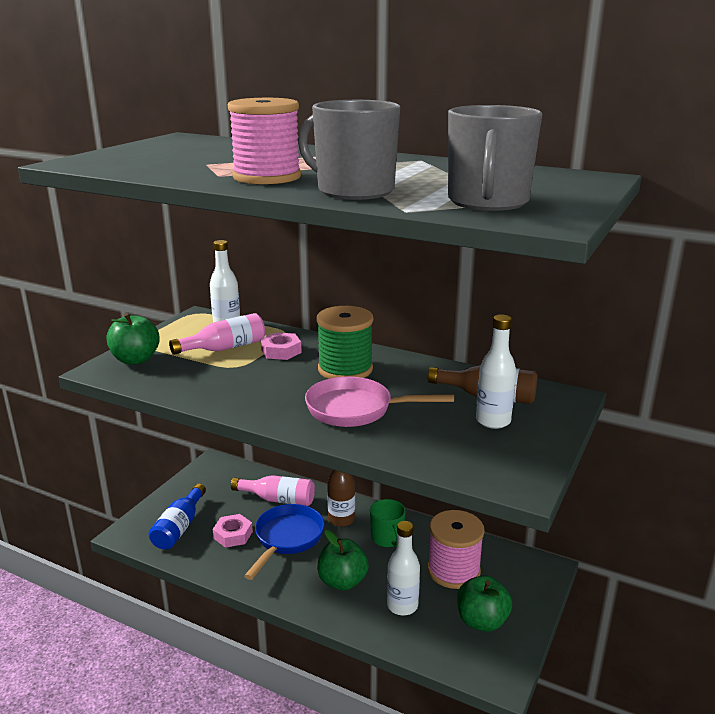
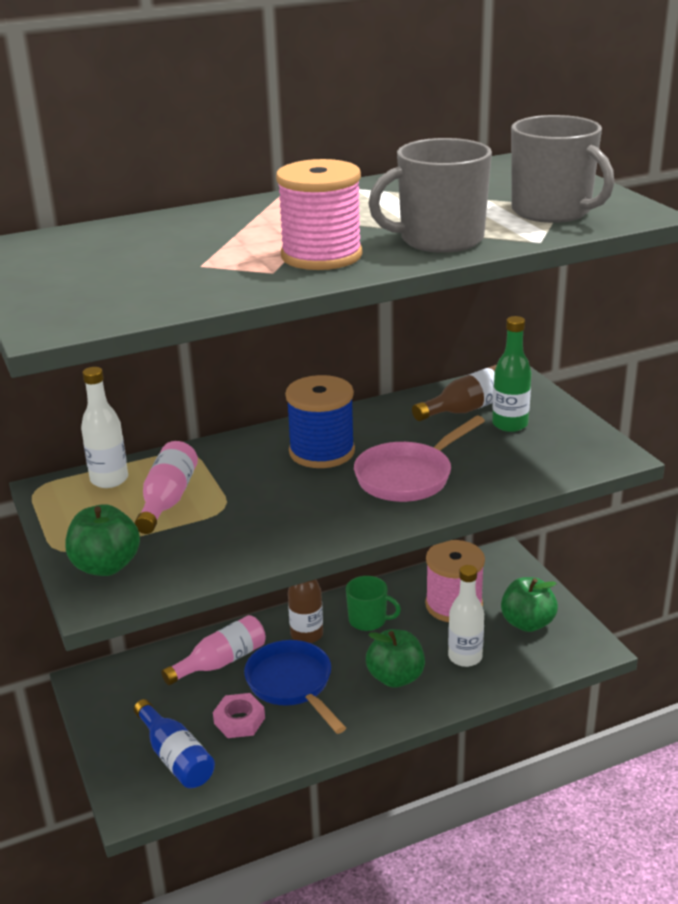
camera: 50 degrees left, 5 degrees up
(281, 351) = (228, 470): pink nut -> none
(345, 369) = (322, 452): green spool -> blue spool
(493, 421) = (510, 424): white bottle -> green bottle

